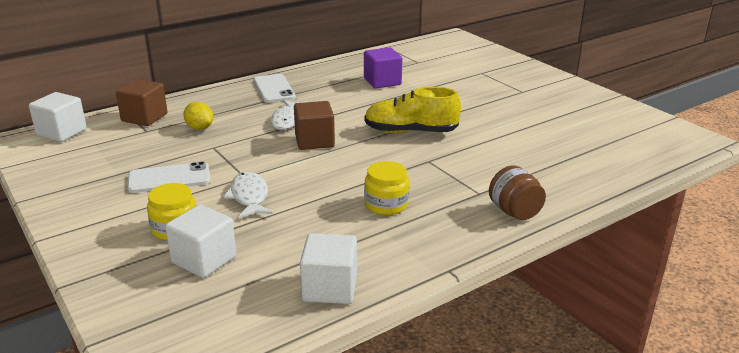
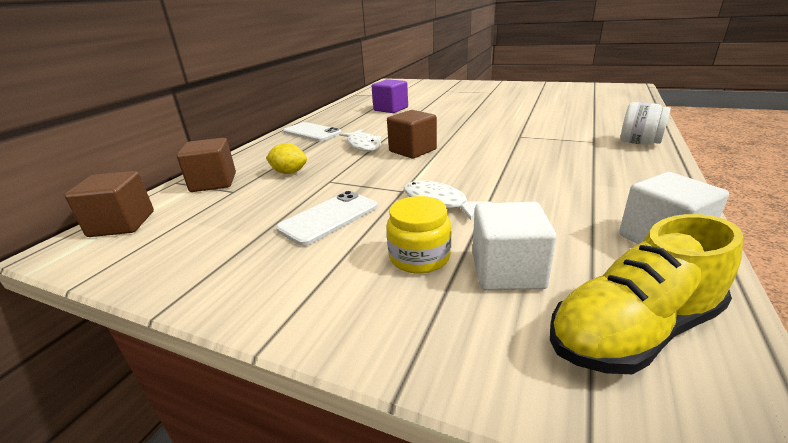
camera: 30 degrees left, 0 degrees up
(62, 132) = (122, 224): white cube -> brown cube
(386, 204) = (555, 168): yellow jar -> none
(410, 132) = (471, 126): yellow shoe -> yellow shoe (633, 331)
(514, 212) = (639, 143): brown jar -> white jar

